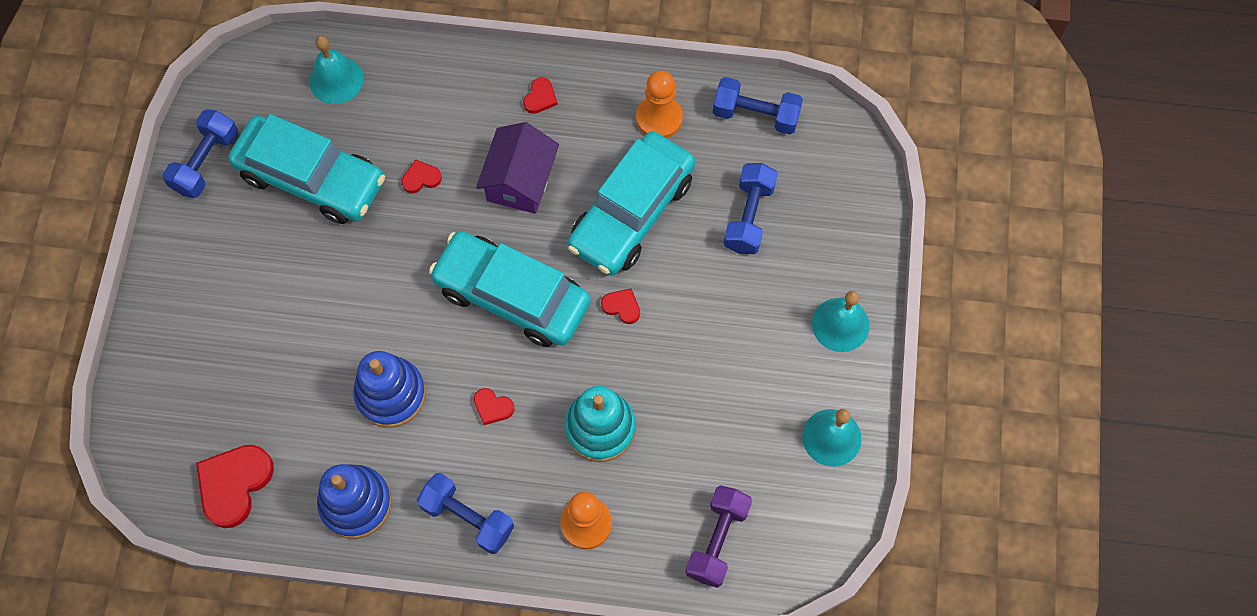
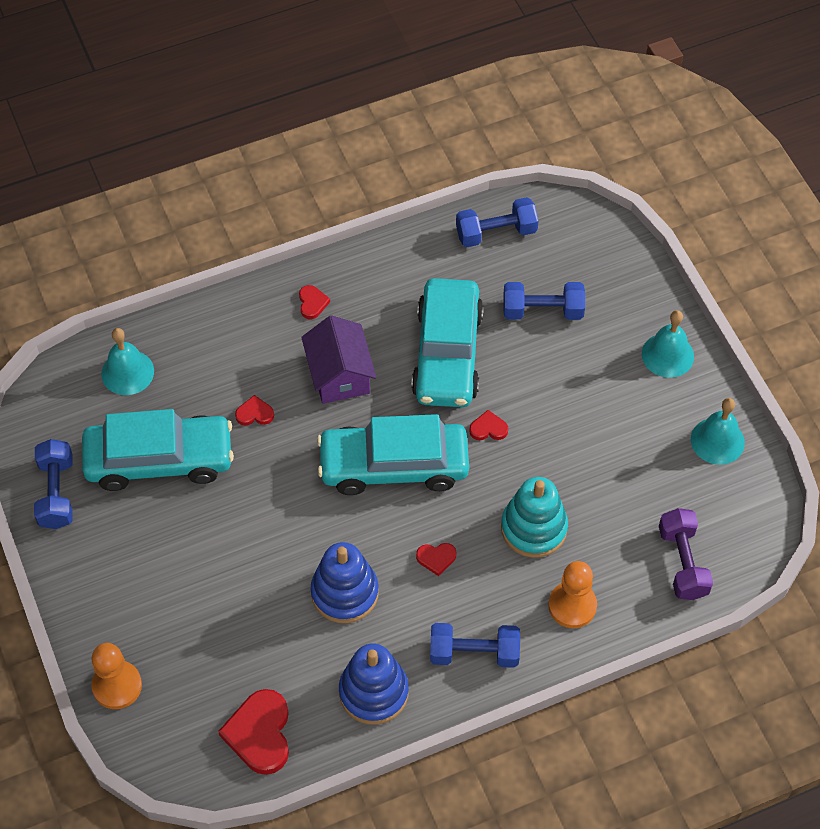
camera: 30 degrees left, 10 degrees down
(421, 178) = (254, 413): red heart -> red heart turned 45 degrees clockwise
(659, 118) = (420, 272): orange pawn -> orange pawn (117, 686)
(749, 216) = (542, 311): blue dumbbell -> blue dumbbell turned 75 degrees counterclockwise

